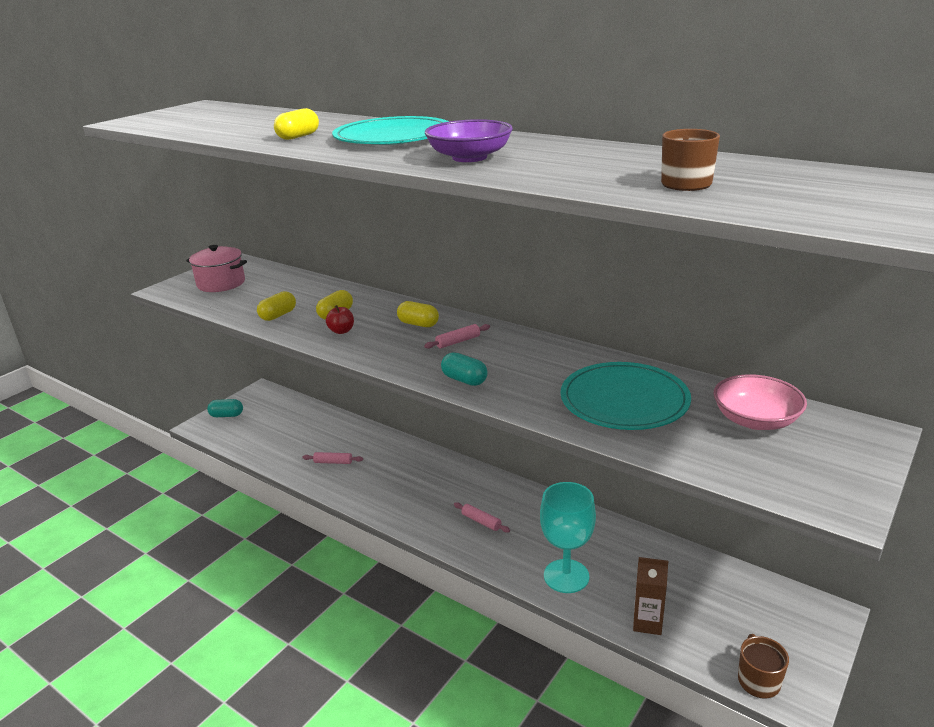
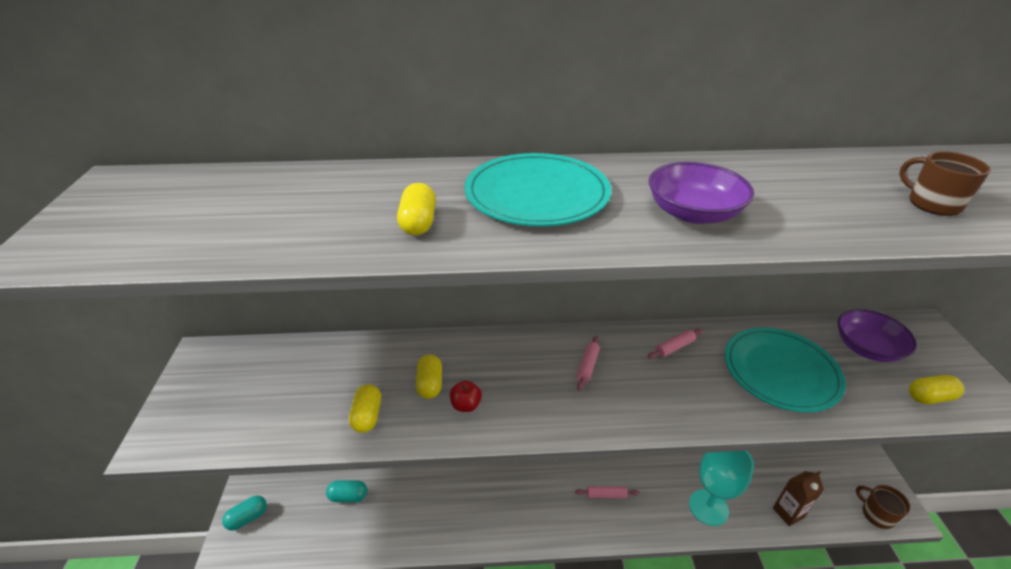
camera: 40 degrees left, 10 degrees up
(221, 283) = (228, 397): pink pot -> none
(333, 462) = (424, 509): pink rolling pin -> pink rolling pin (674, 347)
(418, 324) = (526, 360): yellow capsule -> yellow capsule (929, 397)
(464, 380) = (653, 412): turquoise capsule -> turquoise capsule (348, 496)
(755, 420) = (867, 348): pink bowl -> purple bowl

